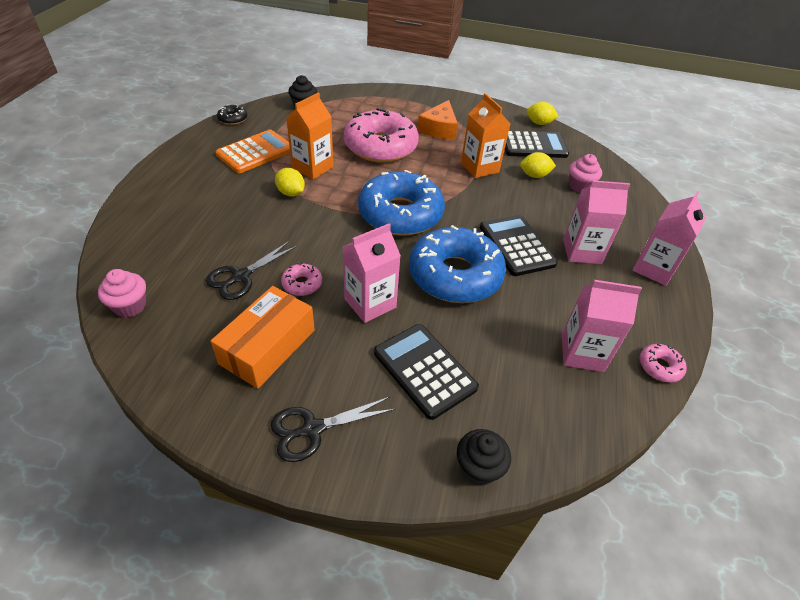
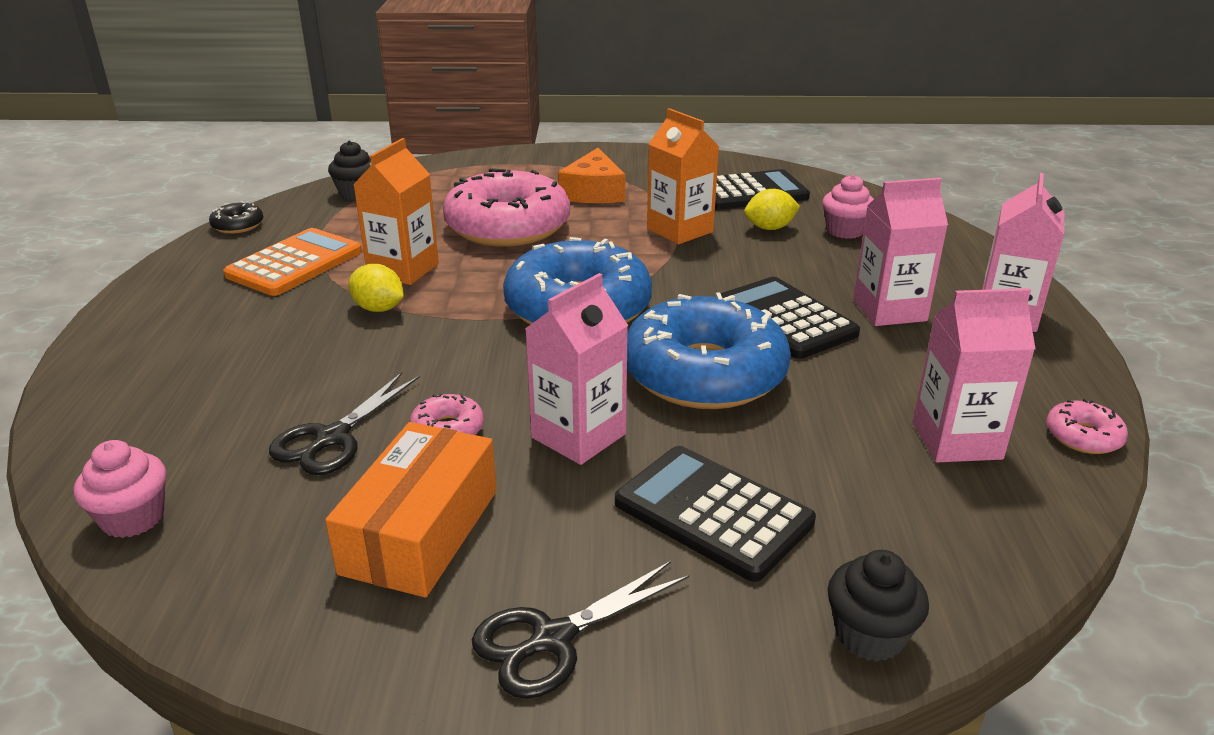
camera: 10 degrees left, 15 degrees down
(539, 123) = (746, 165): yellow lemon -> none

